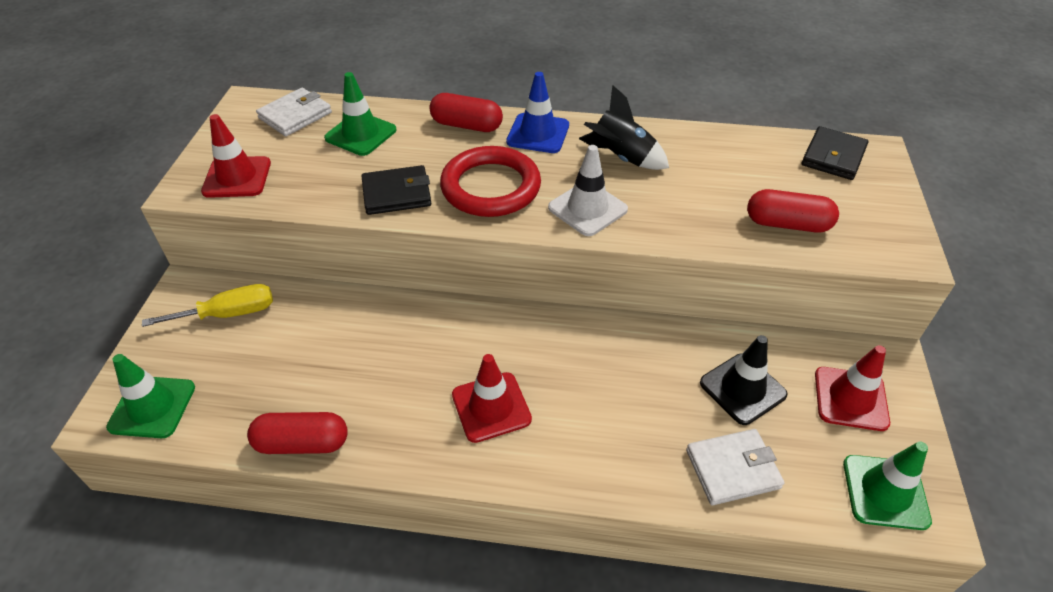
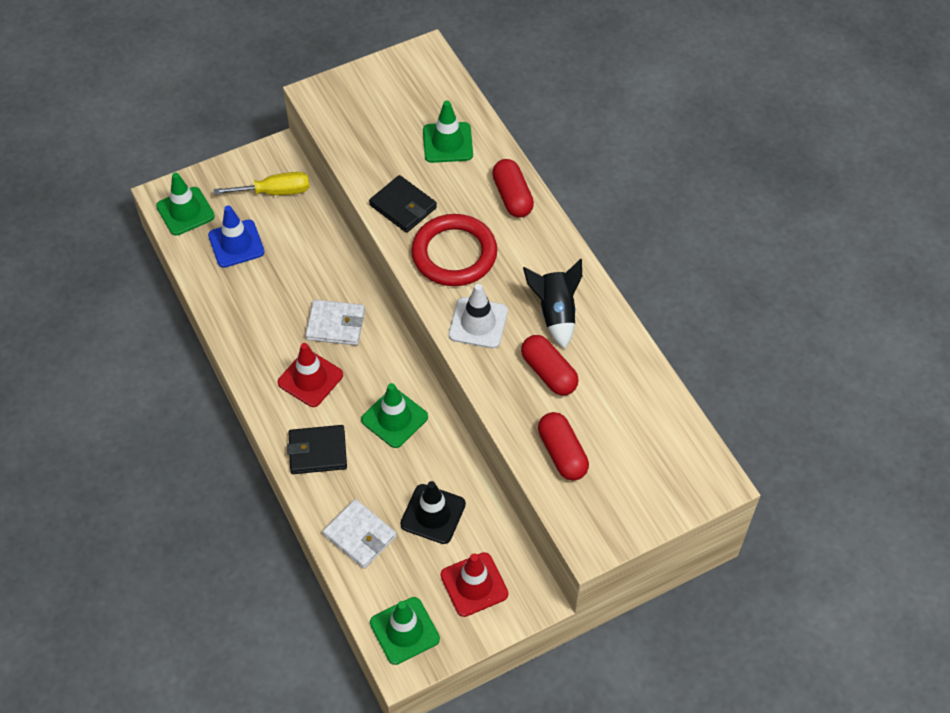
camera: 55 degrees right, 10 degrees up
(229, 314) = (275, 192): yellow screwdriver -> yellow screwdriver turned 45 degrees counterclockwise
(237, 177) = (347, 111): red traffic cone -> none
(295, 115) = (435, 91): white wallet -> white wallet (335, 324)
(302, 443) = (215, 301): red capsule -> red capsule (548, 373)
(538, 133) = (541, 245): blue traffic cone -> blue traffic cone (236, 244)
(601, 360) = (394, 418): none -> green traffic cone
(833, 157) = (681, 453): black wallet -> black wallet (317, 451)

